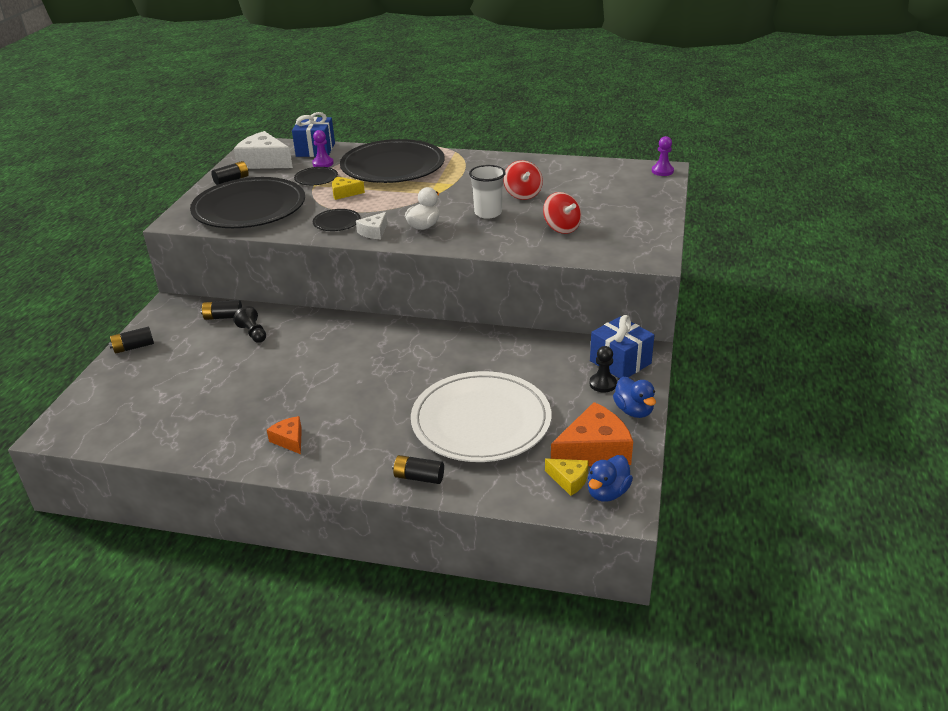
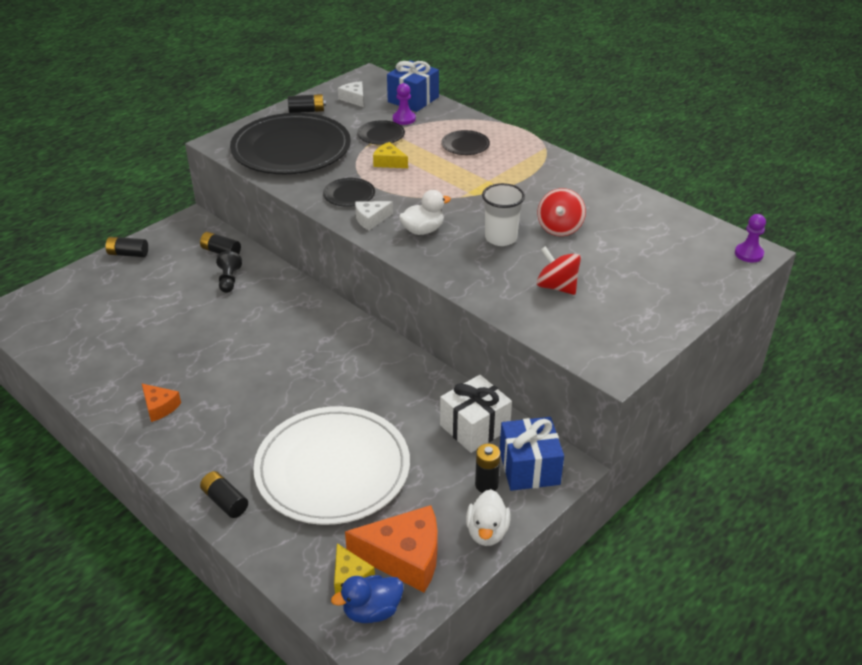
camera: 30 degrees right, 5 degrees up
(264, 162) = (354, 99): white cheese -> white cheese, size x0.53
(289, 440) = (160, 407): orange cheese -> orange cheese turned 135 degrees clockwise
(392, 166) = (465, 145): black plate -> black plate, size x0.41
(557, 354) = (474, 427): none -> white gift
(561, 228) = (557, 287): red spinning top -> red spinning top turned 135 degrees clockwise
(603, 384) = (486, 485): black pawn -> black battery
(633, 411) = (487, 532): blue duck -> white duck

